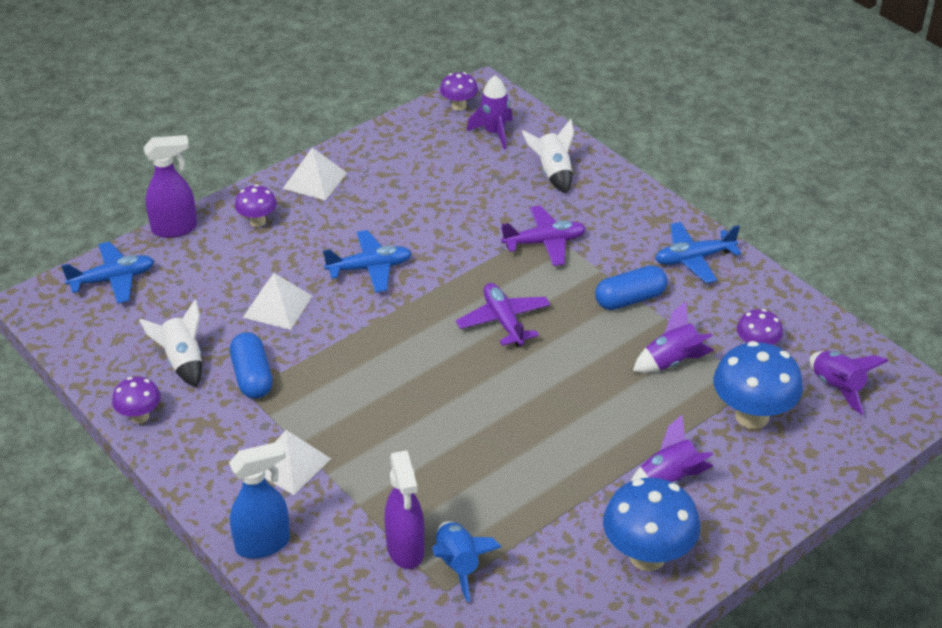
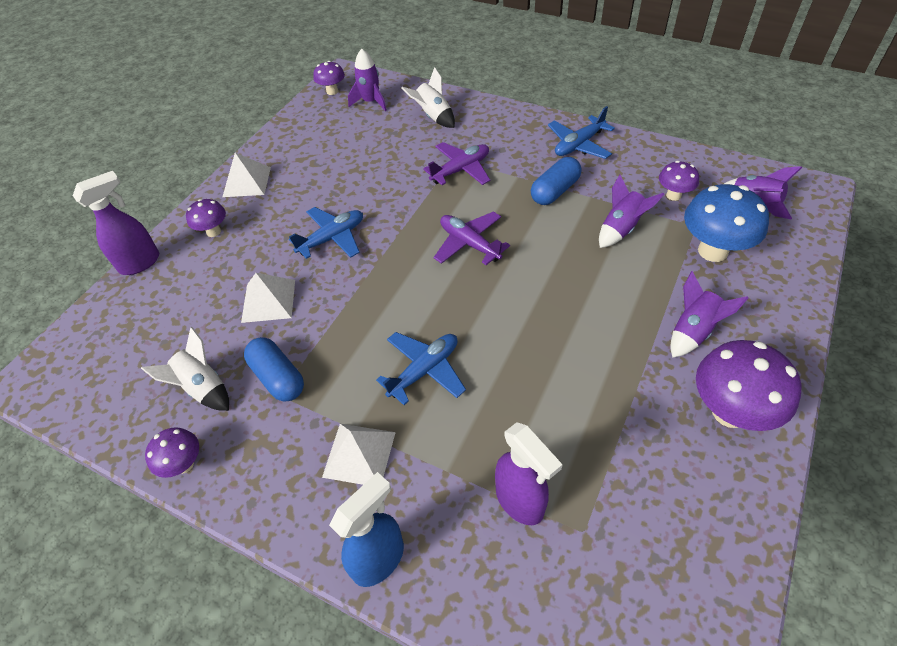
camera: 20 degrees left, 10 degrees up
(113, 280) = (99, 331): blue plane -> blue plane (424, 370)
(458, 565) = (578, 496): blue rocket -> none
(647, 556) = (730, 412): blue mushroom -> purple mushroom

